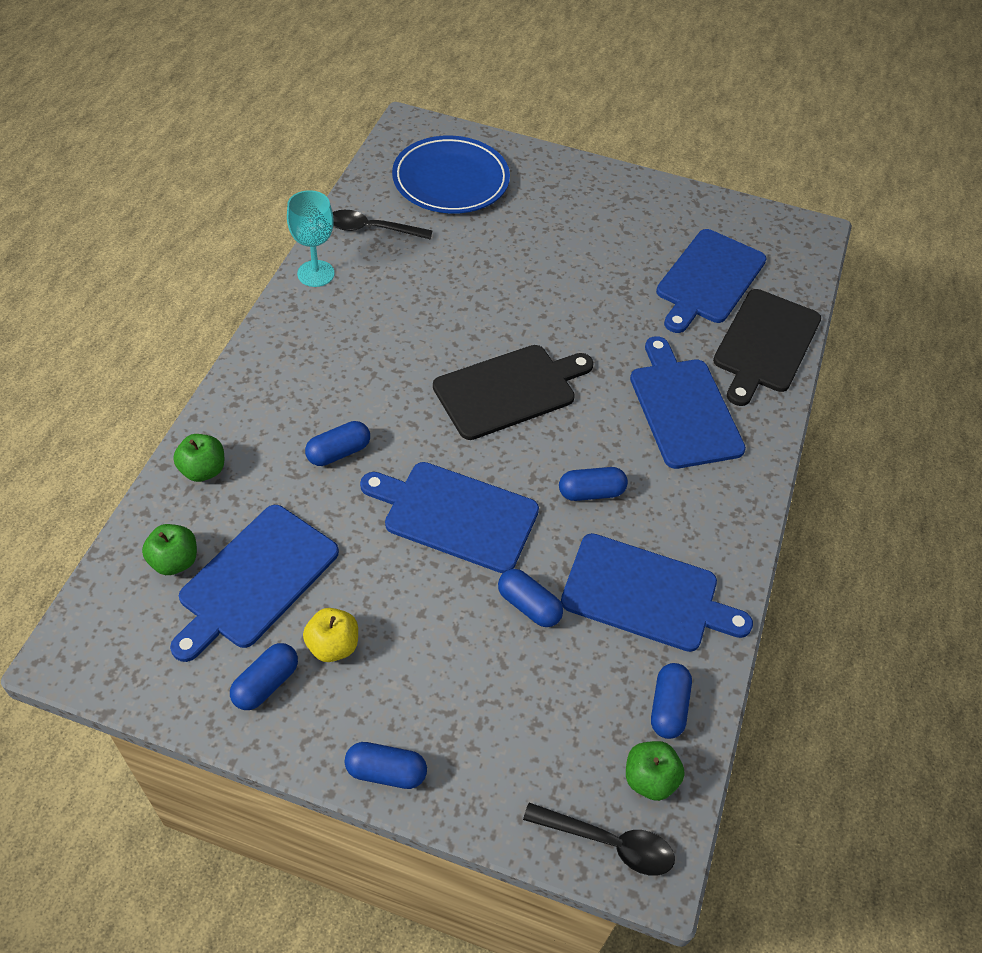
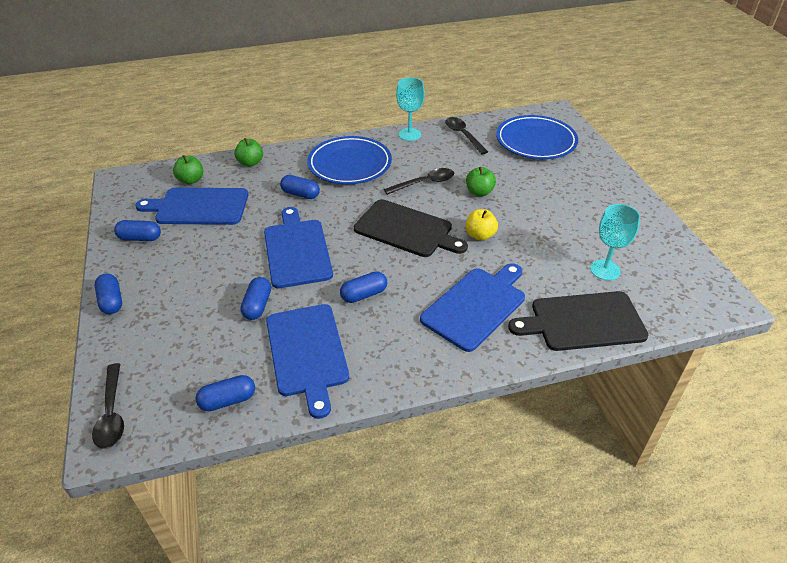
camera: 60 degrees right, 10 degrees down
(321, 368) = (349, 164): none -> blue plate
(333, 645) = (177, 248): yellow apple -> yellow apple (480, 235)
(435, 322) = (424, 183): none -> black spoon
(591, 492) = (364, 294): blue capsule -> blue capsule turned 75 degrees counterclockwise
(649, 779) = (168, 414): green apple -> green apple (479, 192)
(709, 279) = (605, 270): blue cutting board -> turquoise goblet

